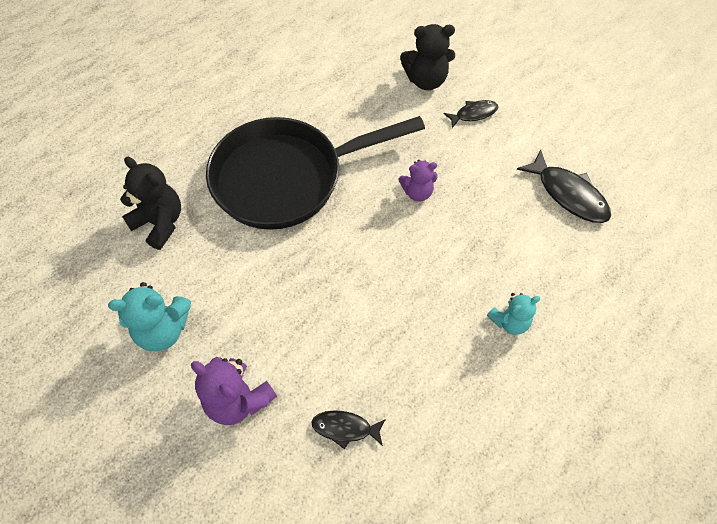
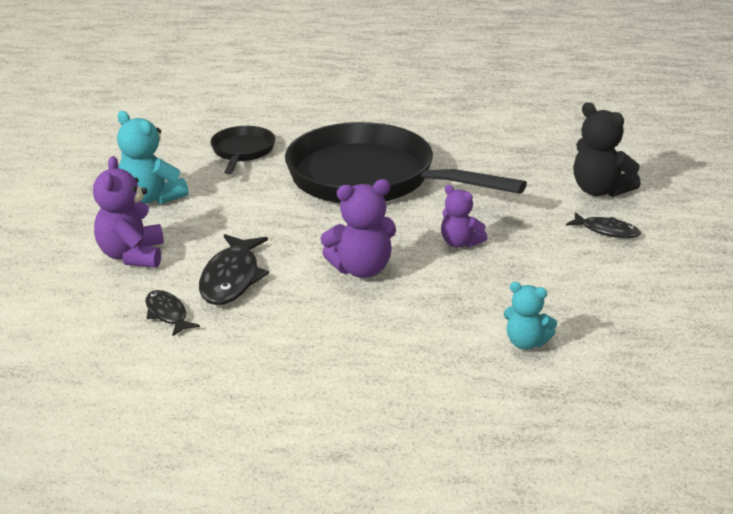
camera: 50 degrees right, 30 degrees down
(160, 223) = (242, 152): black teddy bear -> black pan
(398, 268) = (362, 270): none -> purple teddy bear
(509, 321) = (392, 351): turquoise teddy bear -> turquoise teddy bear (526, 343)
(568, 194) = (603, 323): black fish -> black fish (231, 279)

